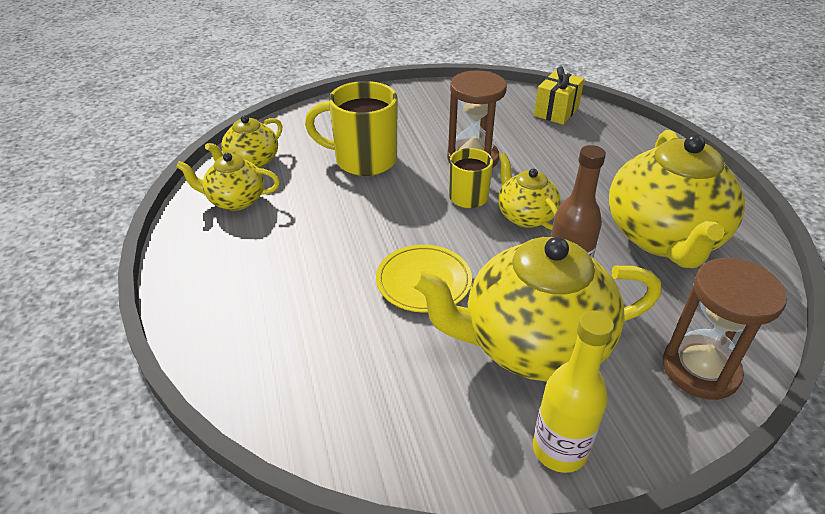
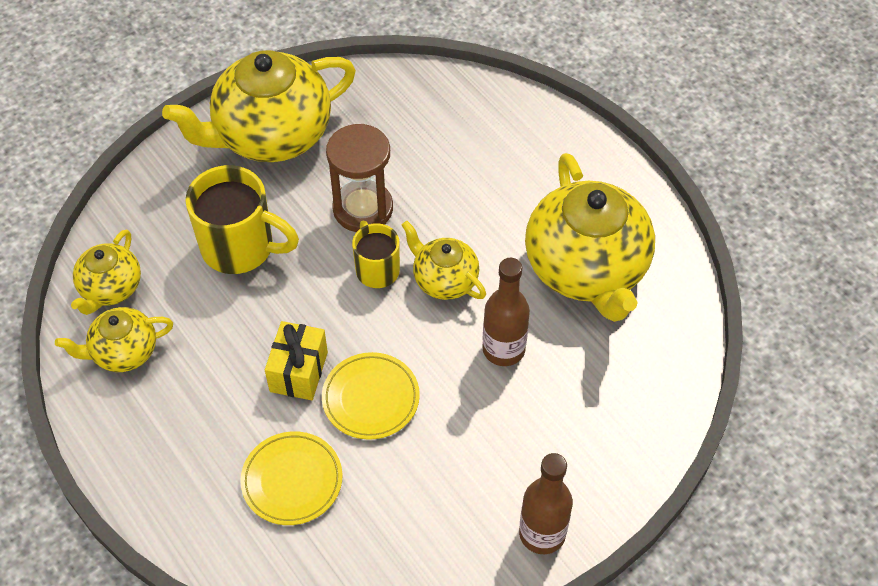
camera: 20 degrees left, 15 degrees up
(320, 325) = (292, 480): none -> yellow plate
(363, 160) = (240, 247): yellow mug -> yellow mug turned 150 degrees counterclockwise
(532, 344) = (493, 438): yellow teapot -> yellow teapot (271, 135)
(556, 111) = (435, 100): yellow gift -> yellow gift (298, 372)
(559, 450) = (542, 533): yellow bottle -> brown bottle
(700, 369) = (641, 417): brown hourglass -> none

